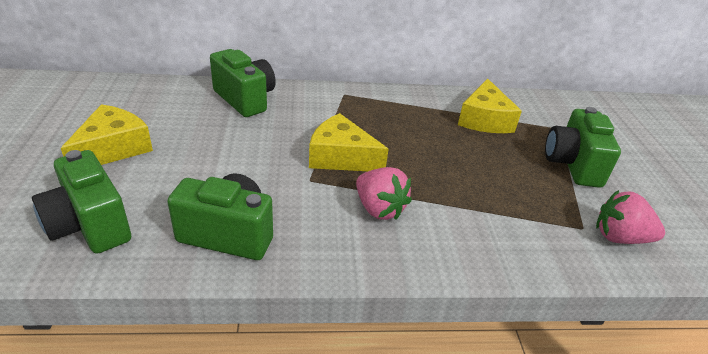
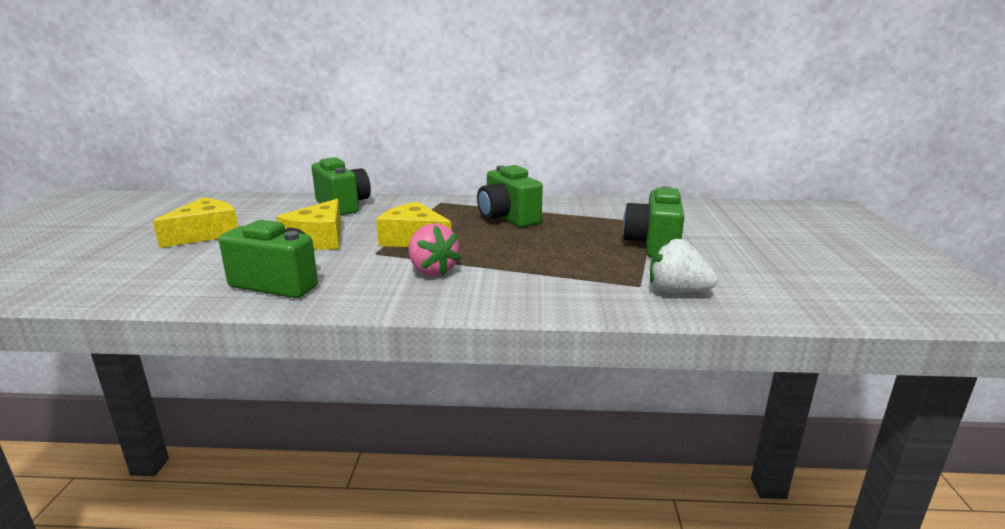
camera: 10 degrees right, 15 degrees down
(90, 225) = (159, 276): green camera -> green camera (507, 218)
(484, 119) = (575, 217): yellow cheese -> yellow cheese (319, 239)
(619, 237) = (676, 291): pink strawberry -> white strawberry

